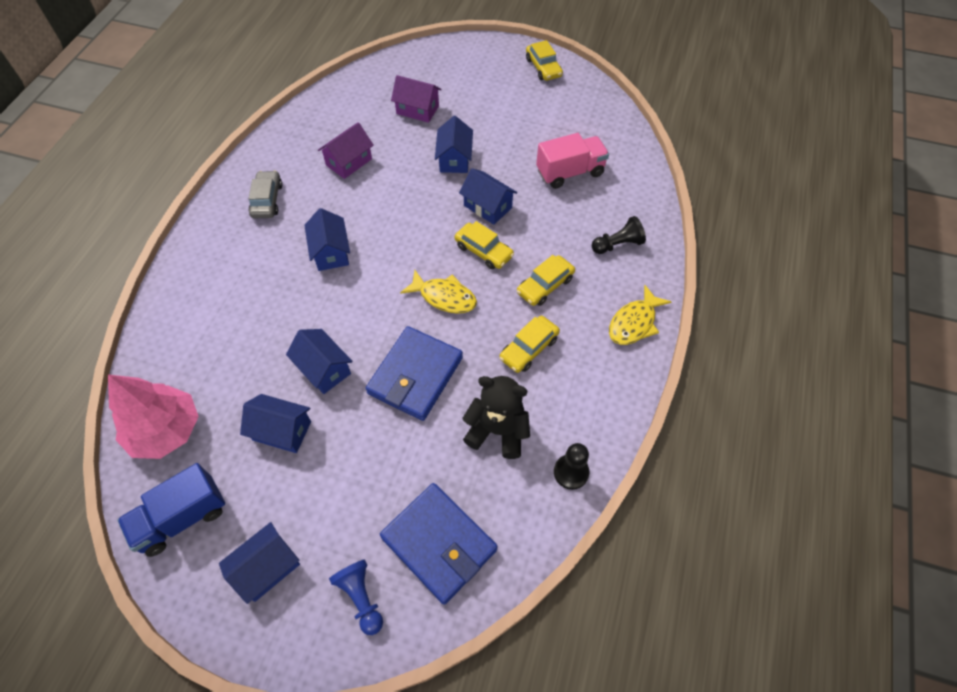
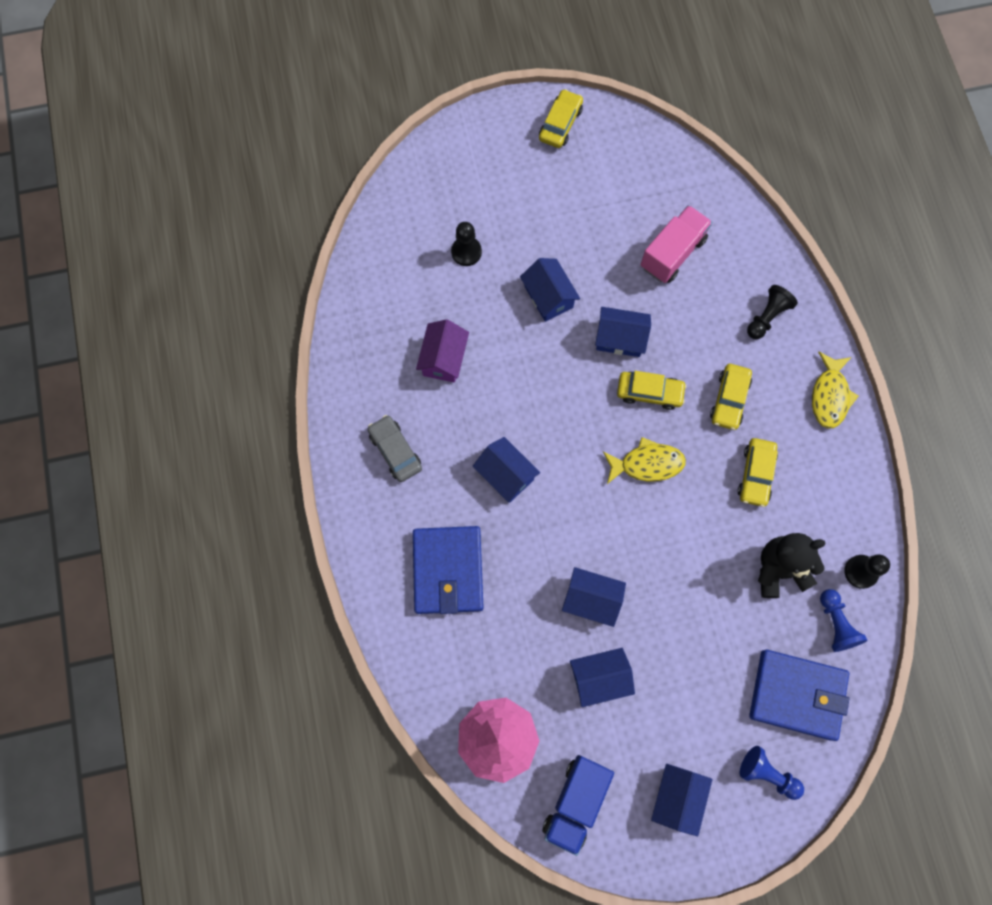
camera: 30 degrees left, 15 degrees up
(415, 375) = (676, 558): blue wallet -> blue wallet (448, 571)
(417, 110) = (466, 252): purple house -> black pawn
(517, 503) = (835, 624): none -> blue pawn
(543, 68) = (560, 124): yellow car -> yellow car turned 105 degrees counterclockwise

